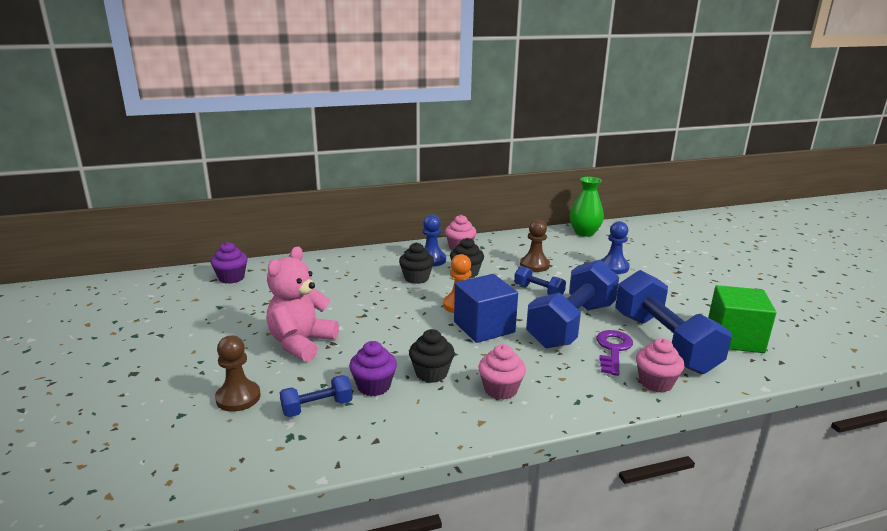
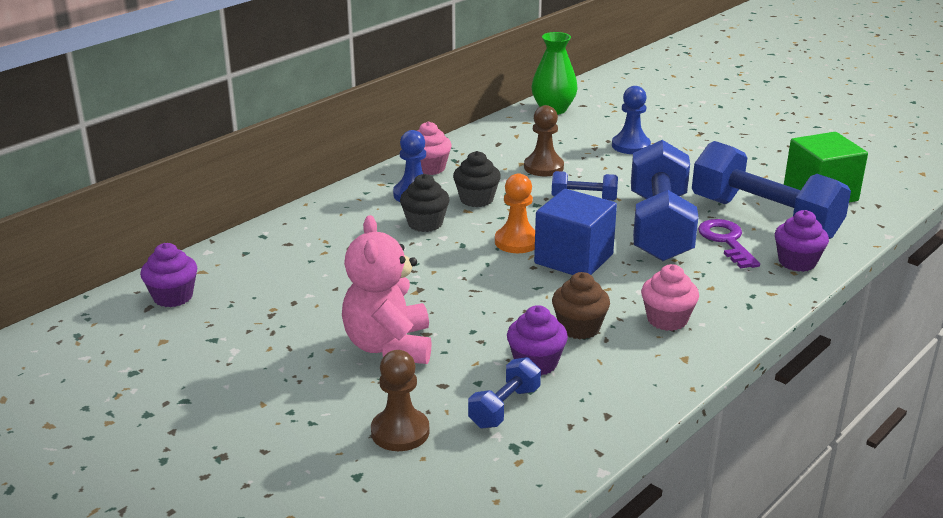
camera: 30 degrees left, 5 degrees up
(431, 373) = (579, 328): black cupcake -> brown cupcake
(655, 383) = (797, 262): pink cupcake -> purple cupcake

